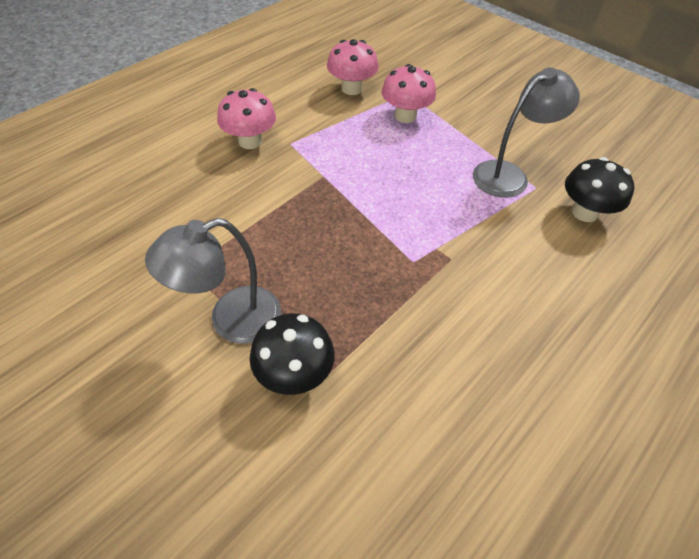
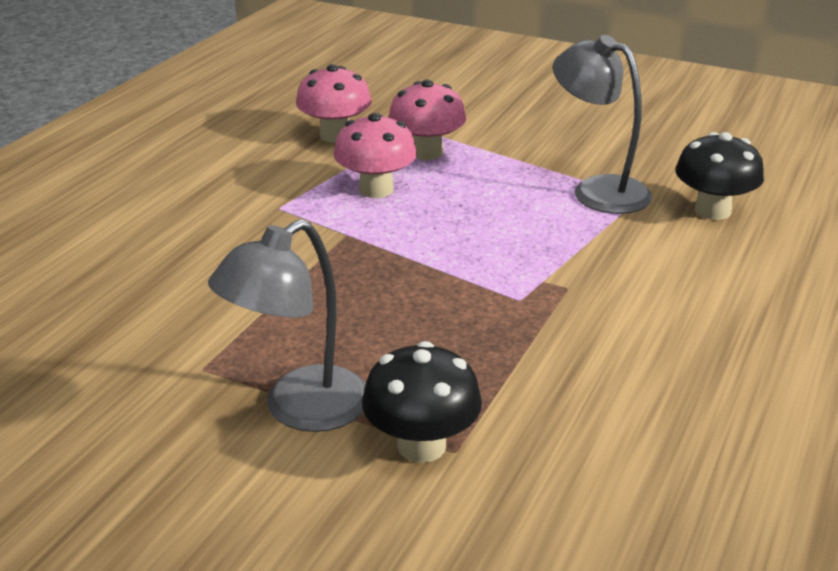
camera: 15 degrees left, 20 degrees down
(250, 141) = (218, 215): pink mushroom -> pink mushroom (376, 189)
(509, 175) = (598, 190): grey lamp -> grey lamp turned 90 degrees counterclockwise

